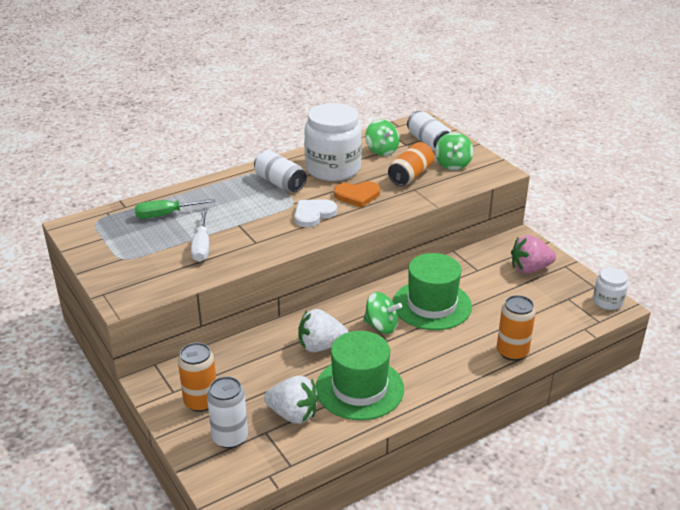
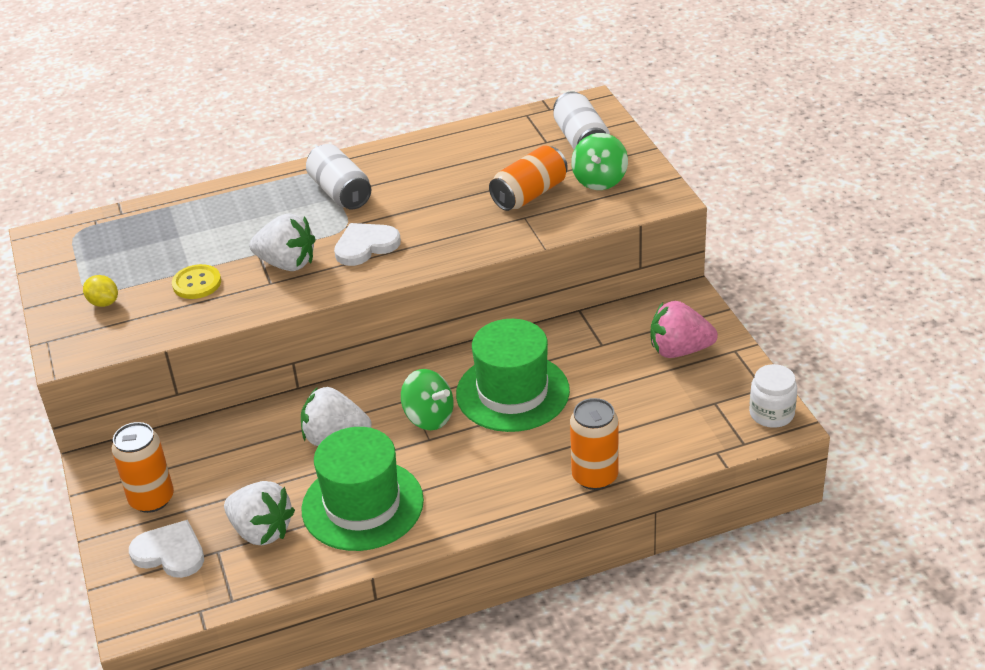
camera: 15 degrees right, 5 degrees up
(136, 265) = (103, 302): none -> yellow lemon
(165, 215) = (169, 230): green screwdriver -> none
(201, 247) = (197, 283): white screwdriver -> yellow button
(230, 437) = (170, 552): white can -> white heart
(262, 229) = (287, 263): none -> white strawberry
(333, 169) = (423, 175): white jar -> none
(357, 195) = (439, 221): orange heart -> none
(381, 150) = (506, 149): green spinning top -> none

